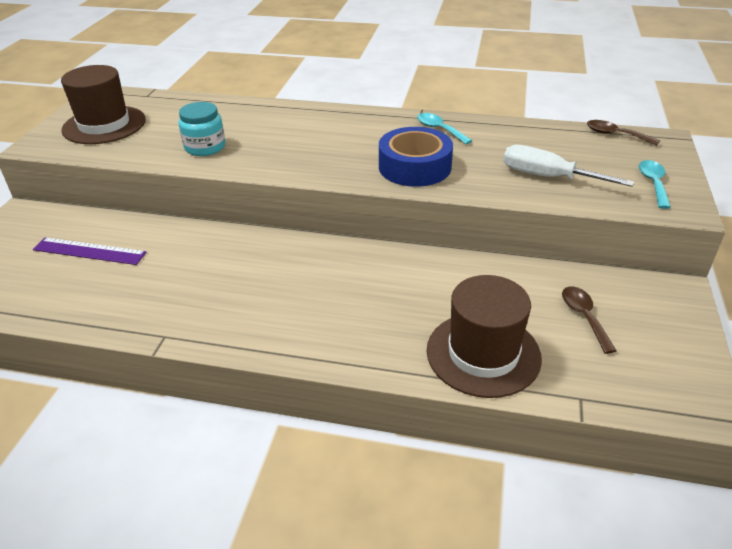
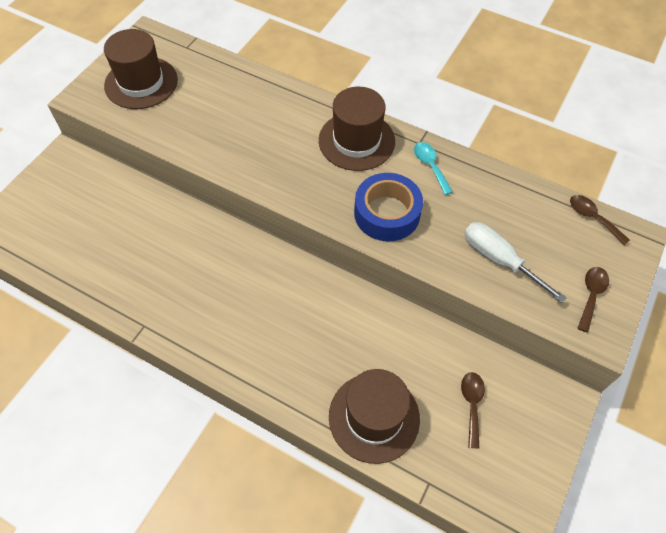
camera: 15 degrees right, 20 degrees up
(89, 251) = (108, 216): purple ruler -> none
(205, 147) = (217, 137): turquoise jar -> none
(356, 126) = (356, 141): none -> brown hat
(653, 183) = (591, 295): turquoise spoon -> brown spoon

